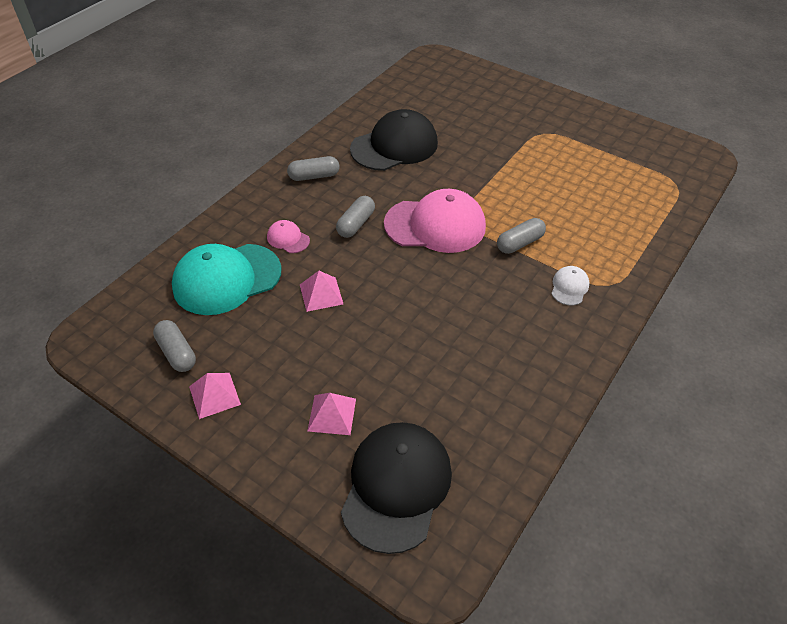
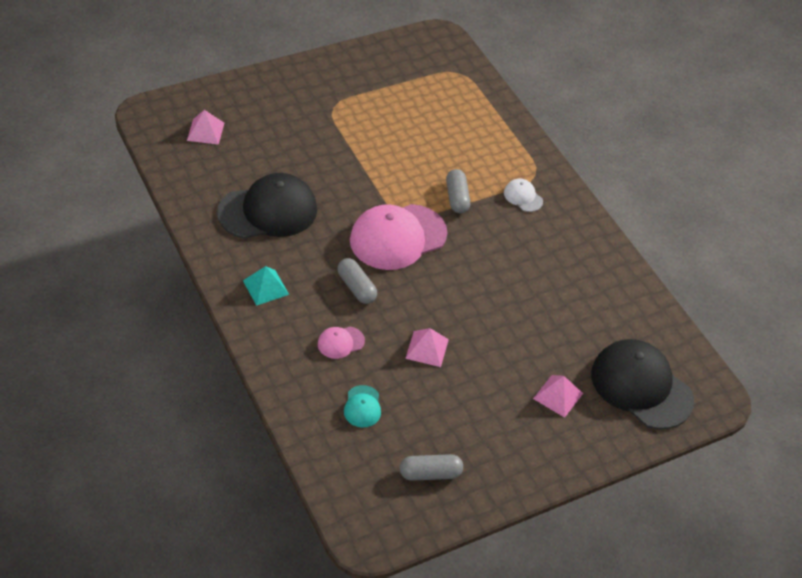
camera: 65 degrees left, 0 degrees up
(214, 395) = (494, 463): pink pyramid -> pink pyramid (205, 131)
(226, 279) = (362, 406): turquoise cap -> turquoise cap, size x0.44
(314, 176) = (265, 287): grey capsule -> turquoise pyramid
(394, 146) = (268, 211): black cap -> black cap turned 75 degrees clockwise
(435, 225) = (397, 237): pink cap -> pink cap turned 150 degrees counterclockwise

